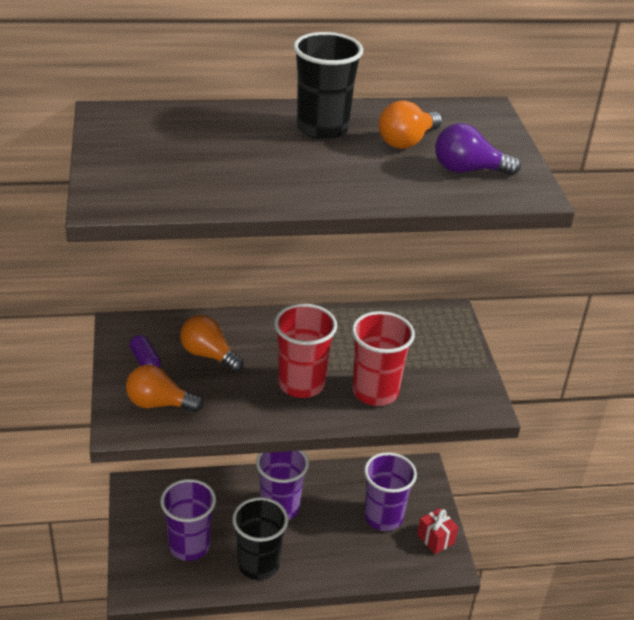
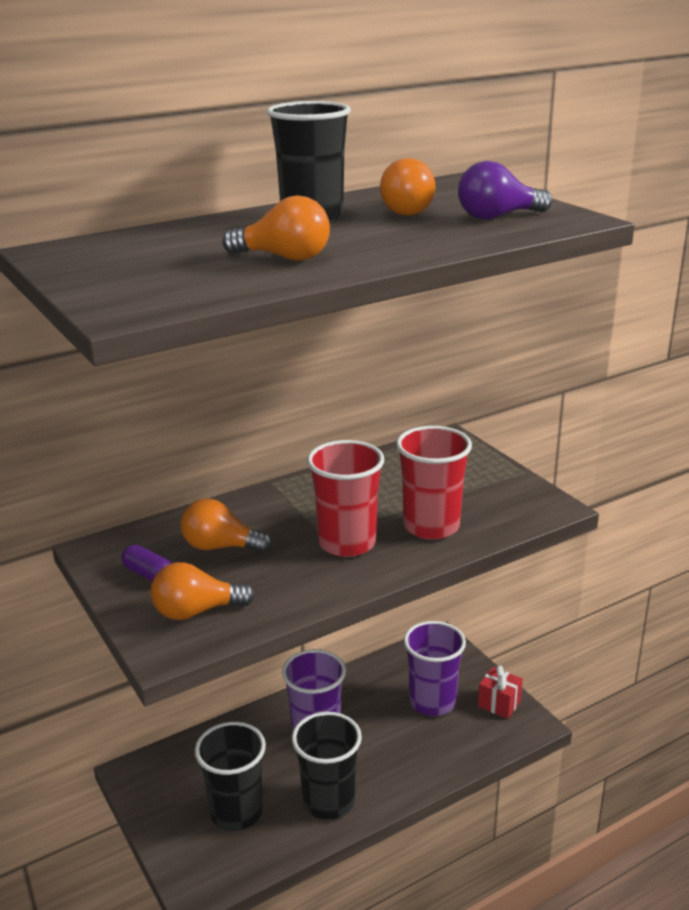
camera: 20 degrees left, 10 degrees down
(189, 546) = (236, 812): purple cup -> black cup
(259, 174) = (284, 258): none -> orange light bulb

